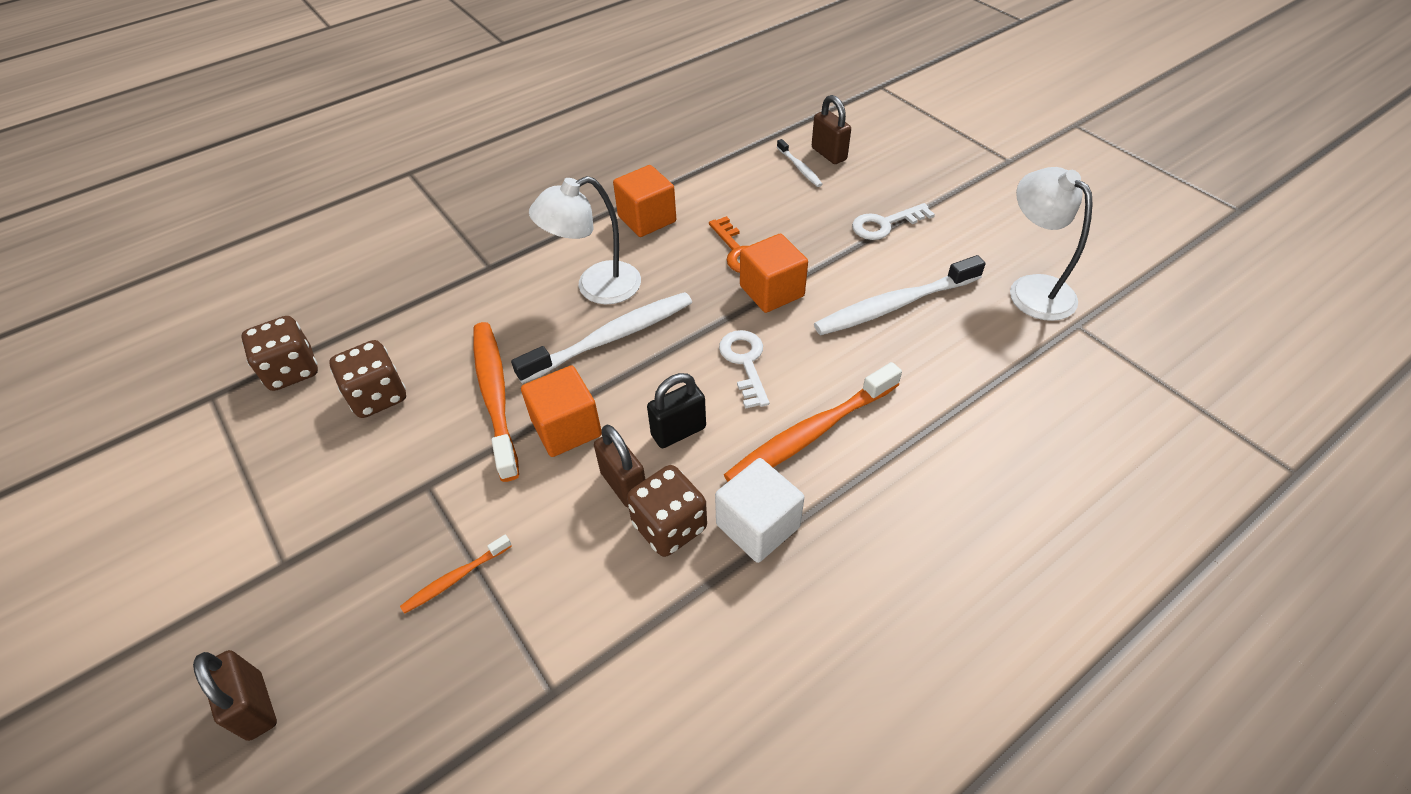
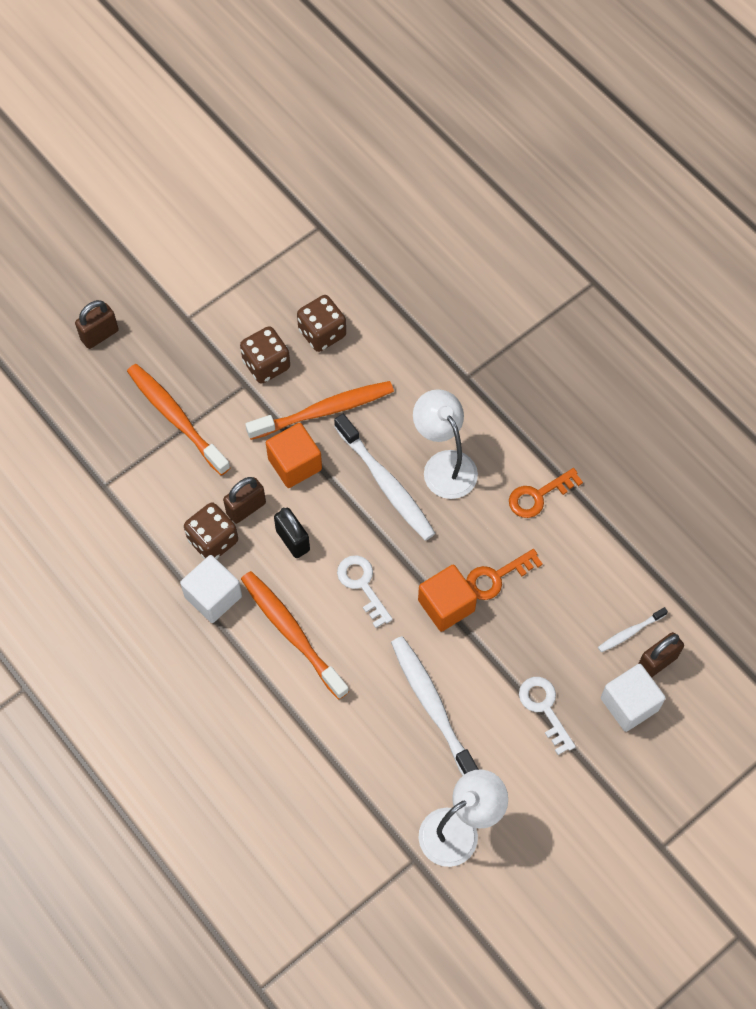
camera: 85 degrees right, 15 degrees up
(292, 370) = (345, 269): brown dice -> brown dice (266, 364)
(455, 578) = (176, 418): orange toothbrush -> orange toothbrush, size x2.04
(647, 219) = (538, 496): orange cube -> orange key
(745, 362) = (362, 585): white key -> white key turned 105 degrees counterclockwise
(873, 172) = (629, 704): none -> white cube

